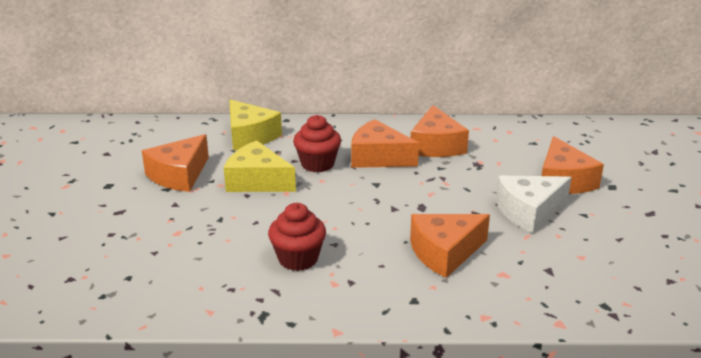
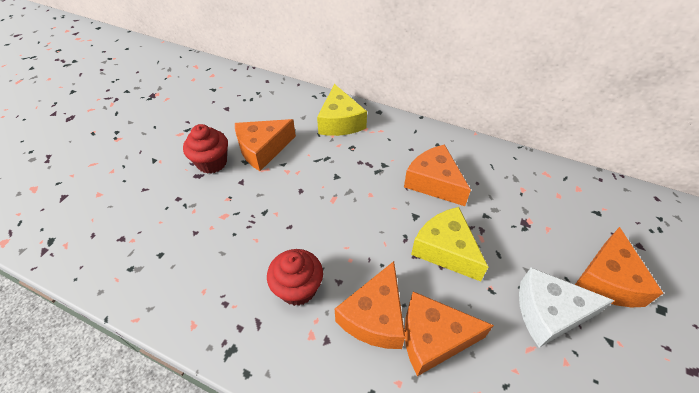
camera: 25 degrees right, 20 degrees up
(257, 181) = (317, 177): yellow cheese -> yellow cheese (445, 250)
(317, 164) = (377, 173): red cupcake -> red cupcake (212, 163)
(436, 145) = (495, 184): orange cheese -> orange cheese (375, 316)

